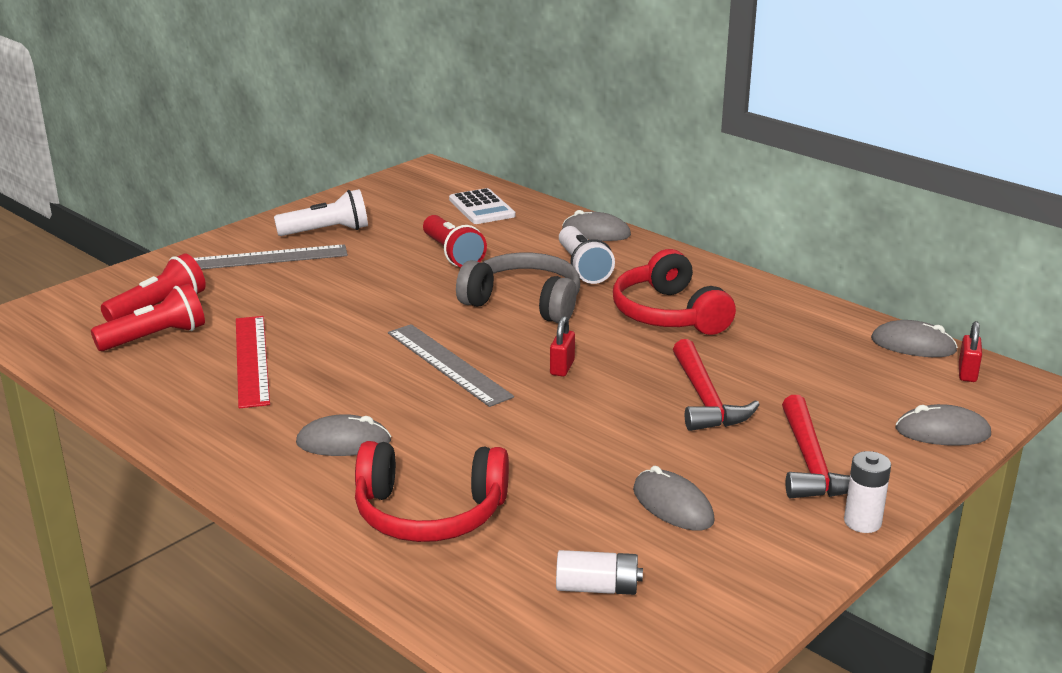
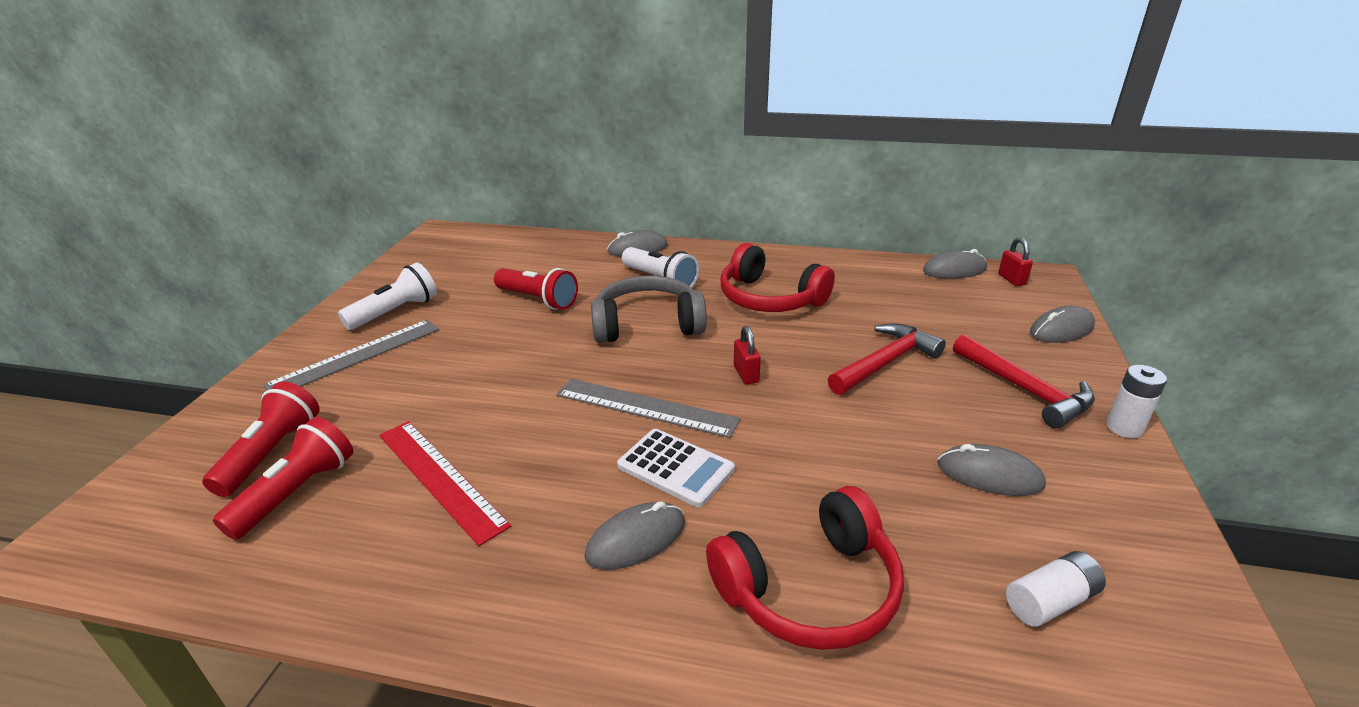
camera: 30 degrees left, 5 degrees up
(482, 208) = (521, 253): white calculator -> white calculator (675, 468)
(705, 399) = (885, 362): red hammer -> red hammer turned 90 degrees counterclockwise

